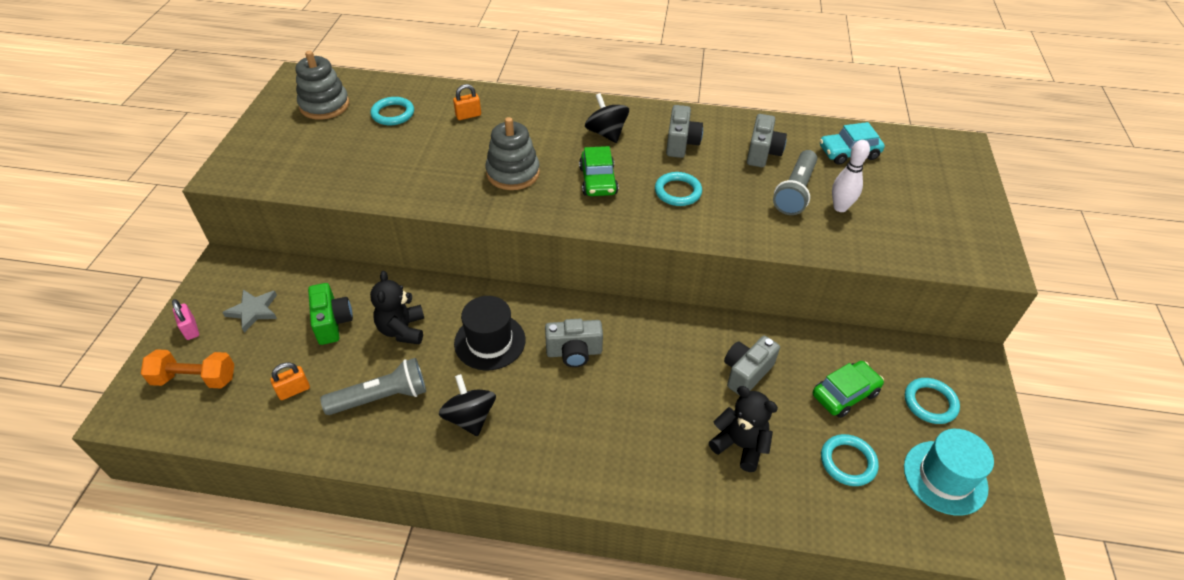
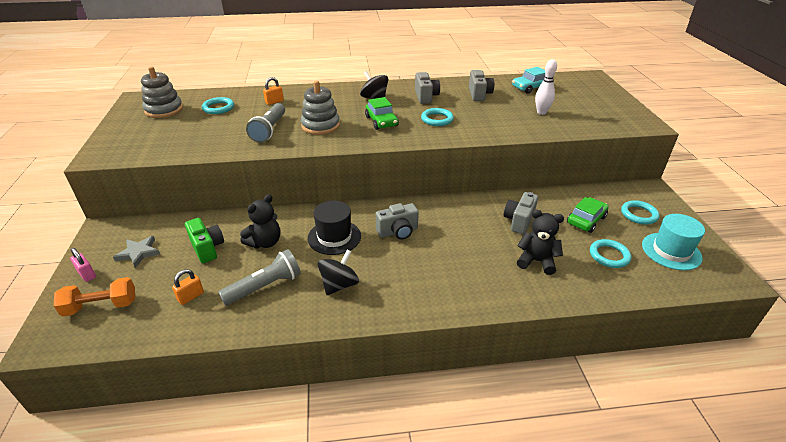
camera: 15 degrees left, 10 degrees down
(402, 330) = (265, 242): black teddy bear -> black teddy bear turned 120 degrees counterclockwise
(470, 417) = (339, 285): black spinning top -> black spinning top turned 75 degrees clockwise
(795, 192) = (510, 109): grey flashlight -> grey flashlight (269, 130)

